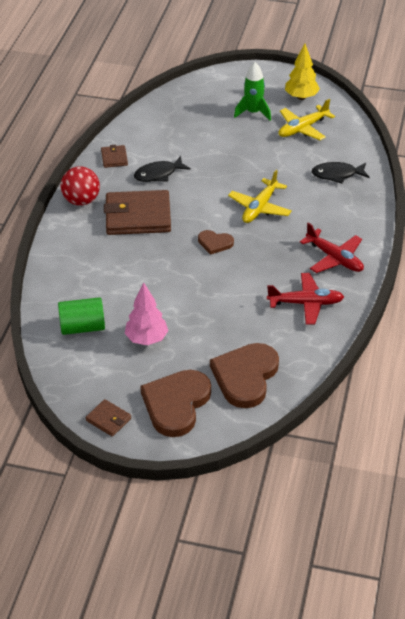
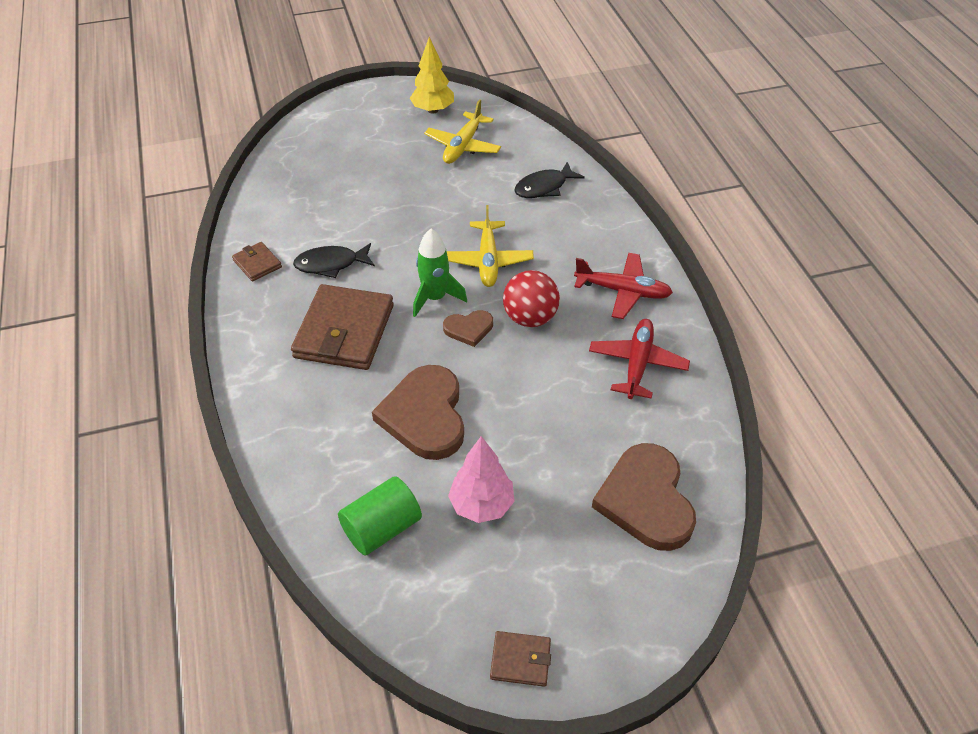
camera: 30 degrees left, 5 degrees up
(81, 201) = (252, 339): red ball -> red ball (530, 318)
(138, 216) = (344, 331): brown wallet -> brown wallet turned 45 degrees counterclockwise
(158, 174) = (331, 264): black fish -> black fish turned 45 degrees clockwise
(176, 404) = (592, 586): brown heart -> brown heart (425, 415)
(253, 112) = (391, 146): green rocket -> green rocket (435, 298)
(306, 303) = (637, 364): red plane -> red plane turned 45 degrees counterclockwise

